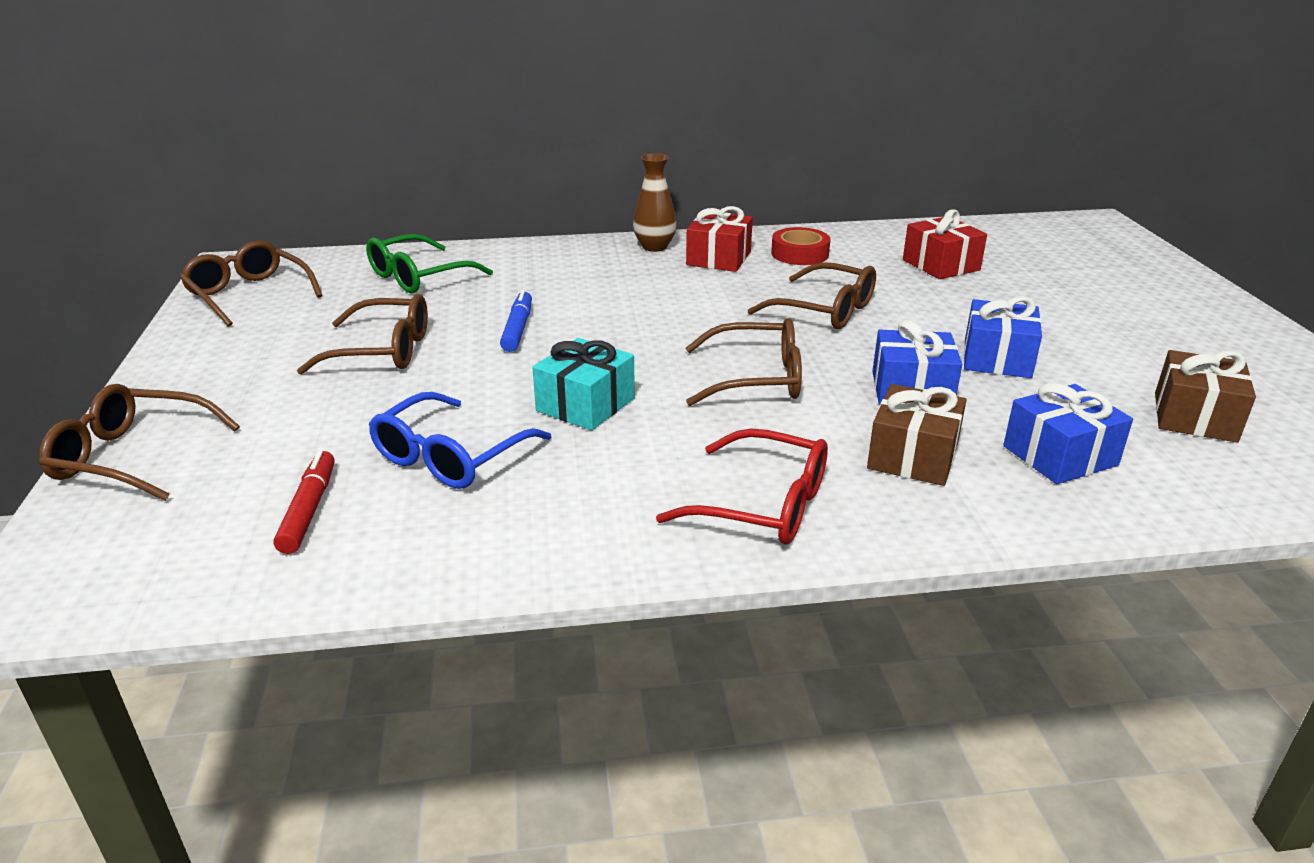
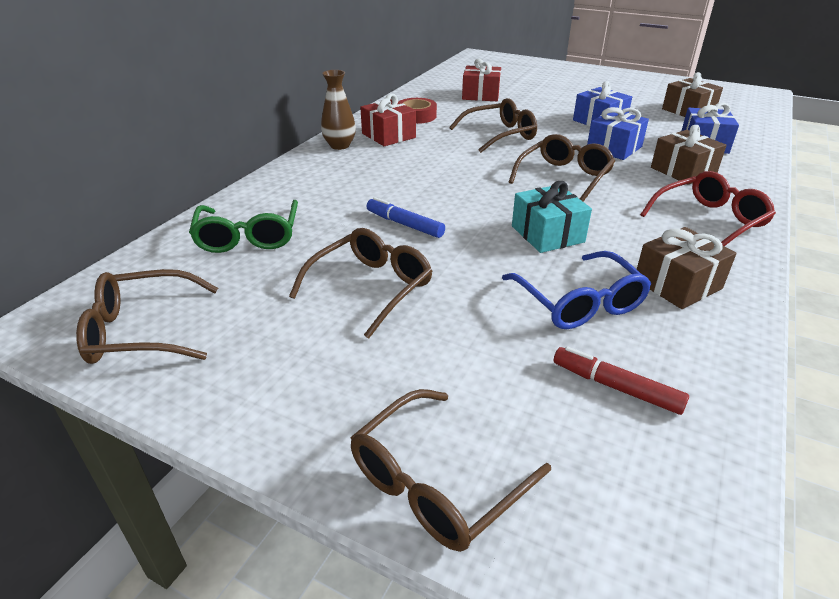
camera: 55 degrees left, 5 degrees up
(552, 510) = (677, 284): none -> brown gift

